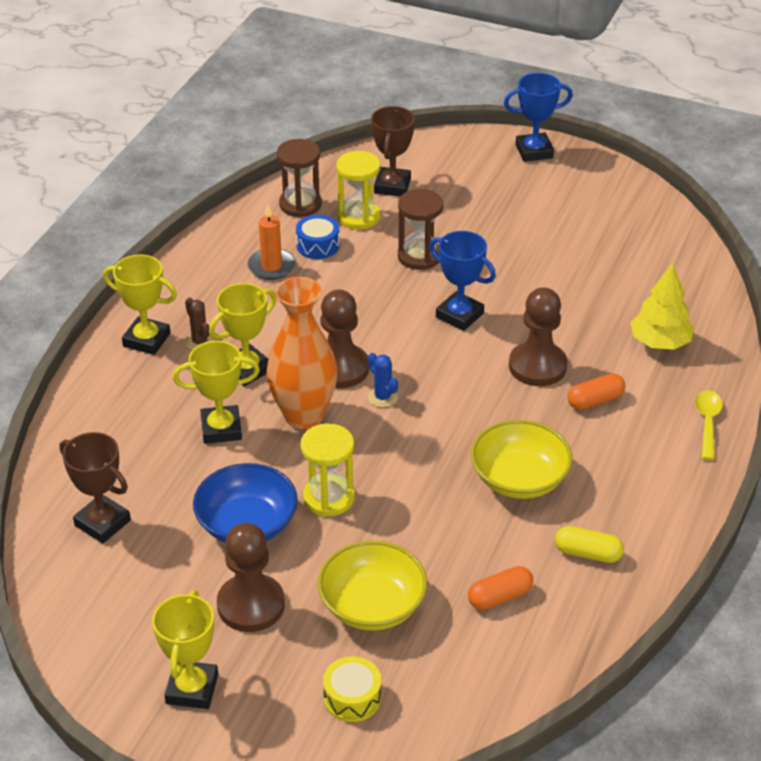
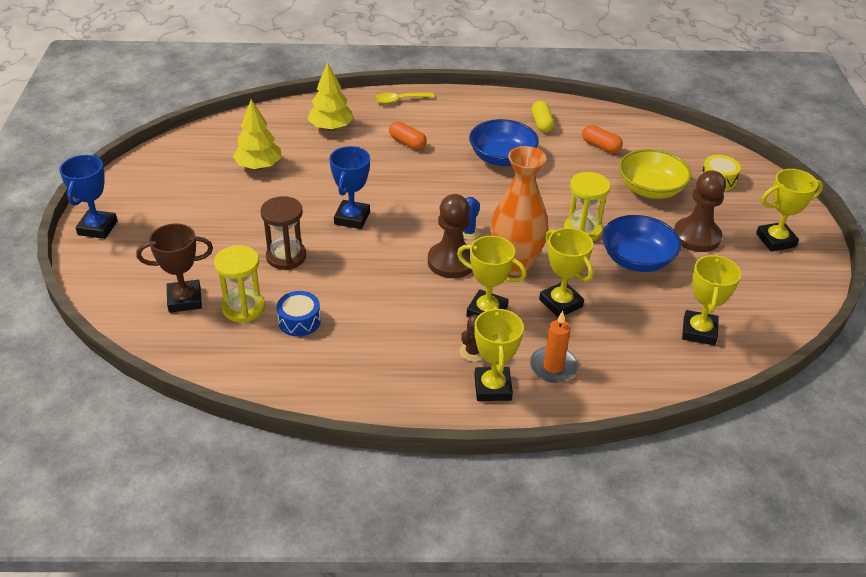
camera: 115 degrees left, 0 degrees up
(102, 523) = (699, 331): brown trophy -> yellow trophy
(271, 266) = (345, 341): orange candle -> orange candle (553, 367)
(300, 204) = (239, 353): brown hourglass -> none
(519, 479) = (502, 158): yellow bowl -> blue bowl
(534, 151) = (97, 228): blue trophy -> blue trophy turned 45 degrees clockwise
(537, 366) = (388, 171): brown pawn -> none
(597, 268) = (259, 166): none -> yellow tree

